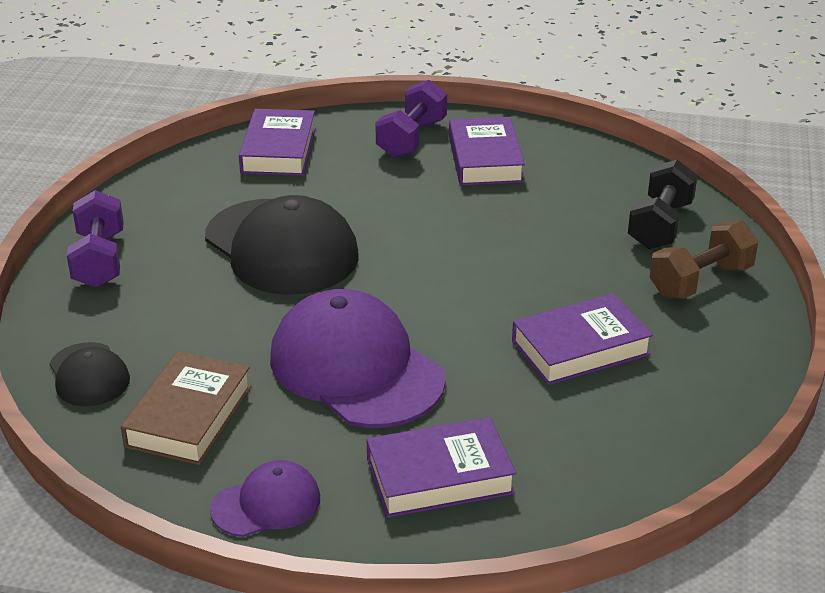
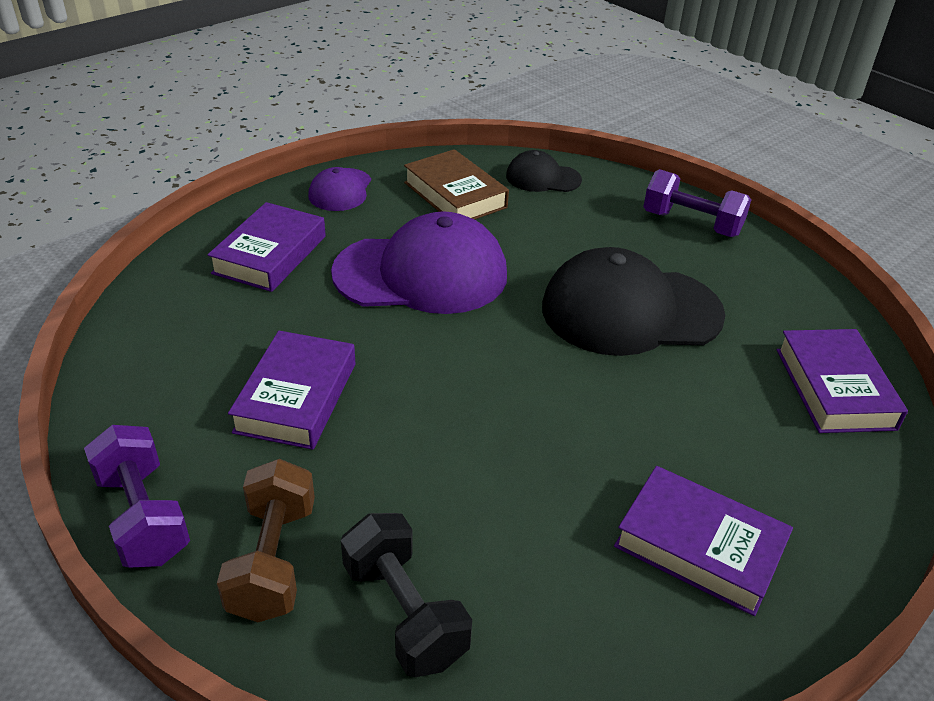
camera: 125 degrees right, 5 degrees up
(278, 150) = (834, 388): purple book -> purple book turned 45 degrees clockwise
(412, 139) = (800, 508): purple dumbbell -> purple dumbbell (143, 516)

